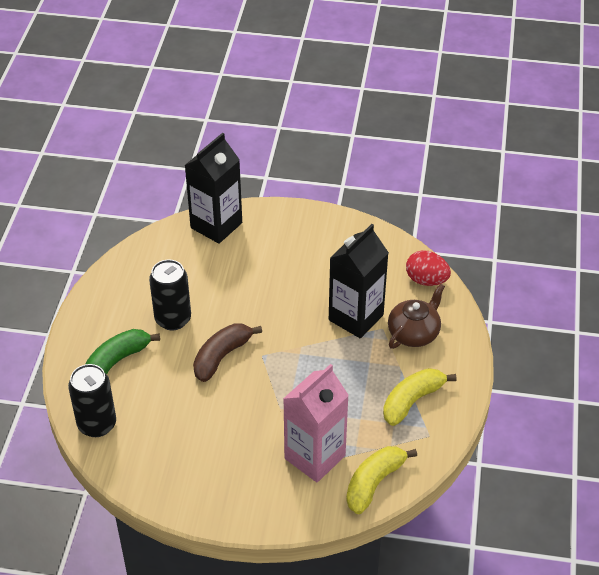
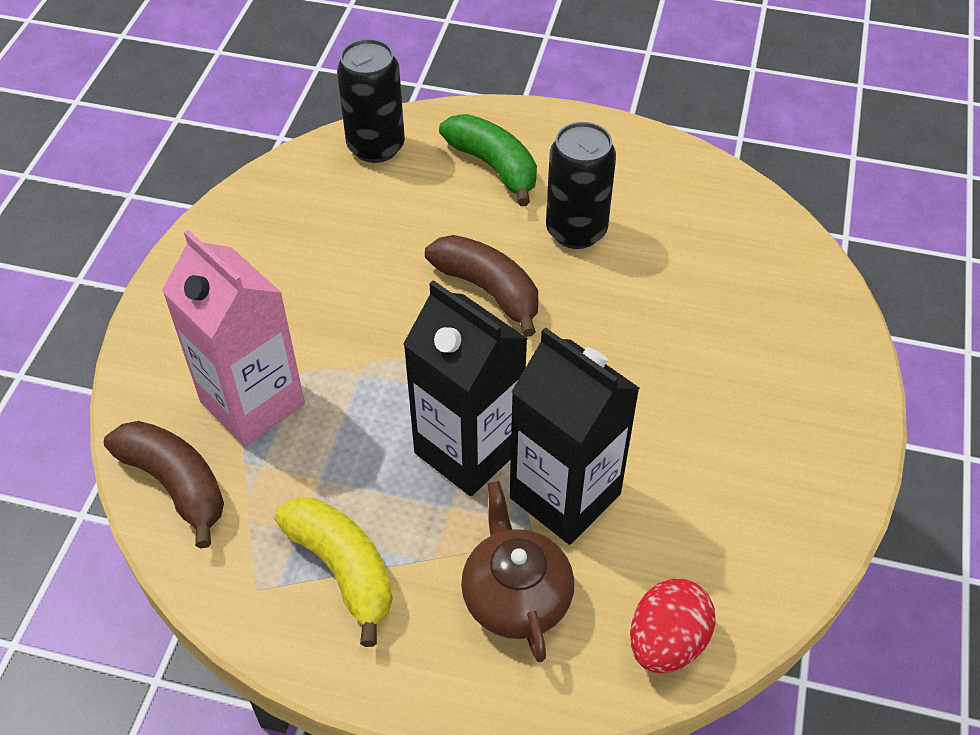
camera: 95 degrees right, 5 degrees up
(216, 225) = (806, 293): black carton -> black carton (468, 450)
(374, 483) = (175, 484): yellow banana -> brown banana
(414, 333) = (516, 596): brown teapot -> brown teapot turned 150 degrees counterclockwise

